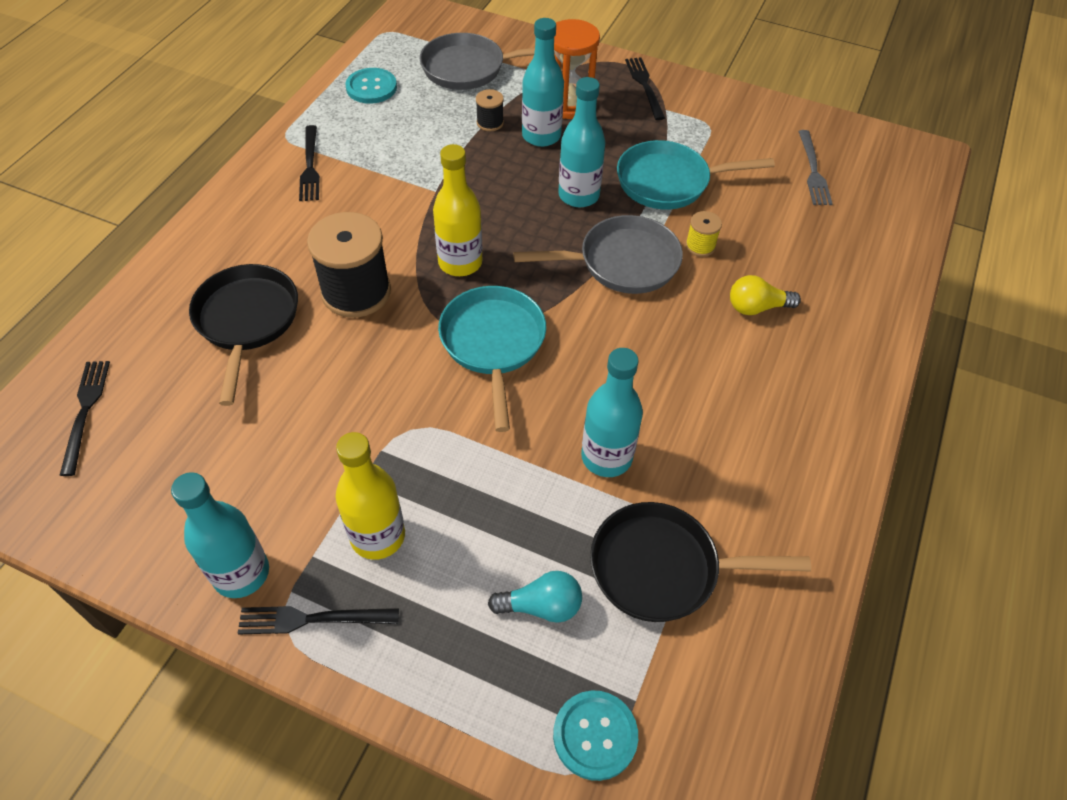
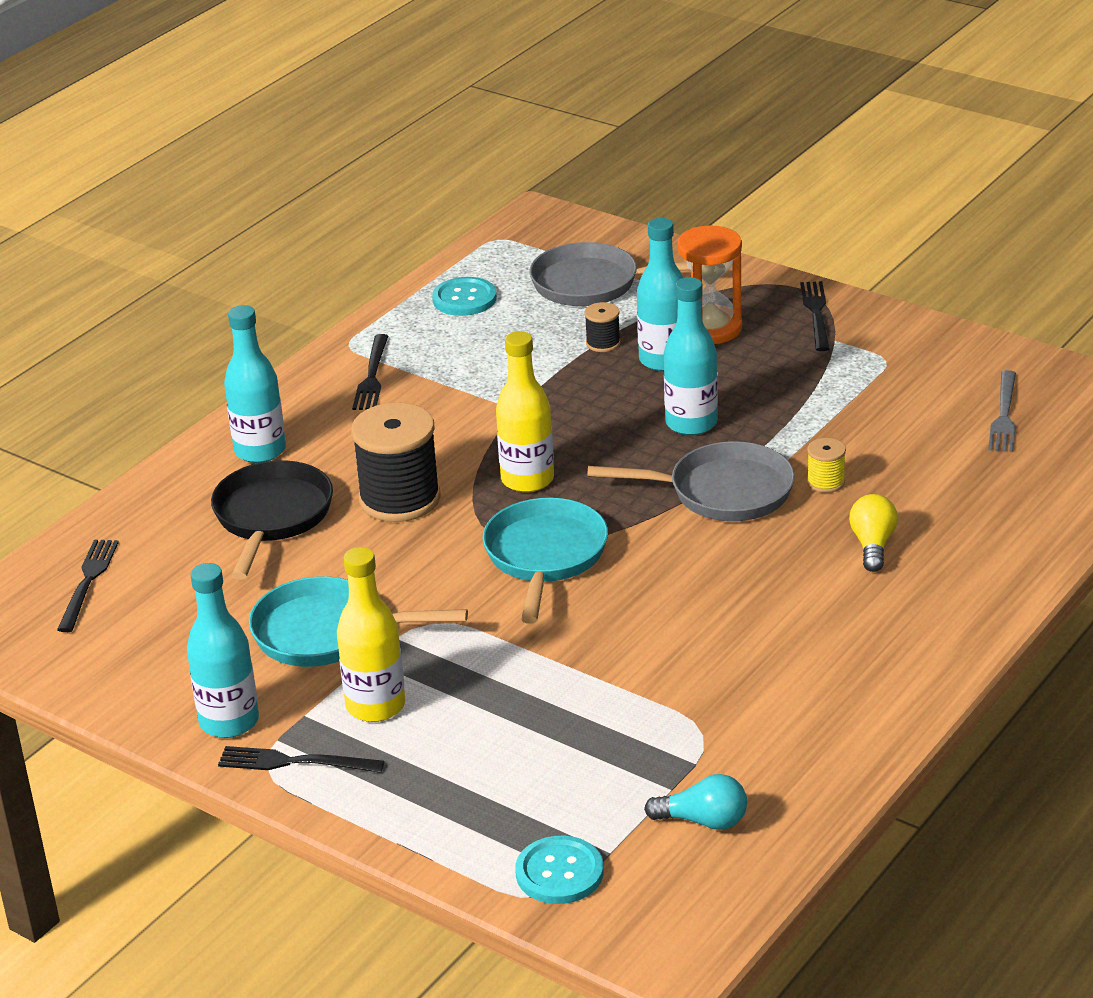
camera: 15 degrees right, 20 degrees down
(541, 606) = (534, 774): turquoise light bulb -> turquoise light bulb (703, 821)
(606, 457) = (644, 663): turquoise bottle -> turquoise bottle (260, 451)
(662, 568) = (675, 757): black pan -> none
(669, 182) = (810, 416): turquoise pan -> turquoise pan (327, 633)
(756, 307) = (872, 545): yellow light bulb -> yellow light bulb turned 90 degrees clockwise

